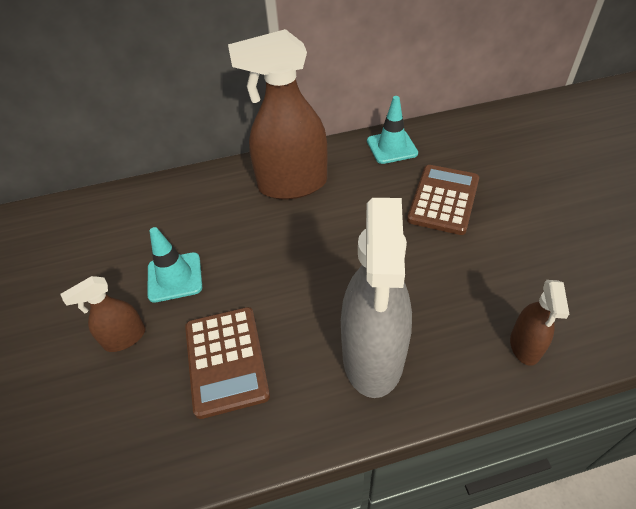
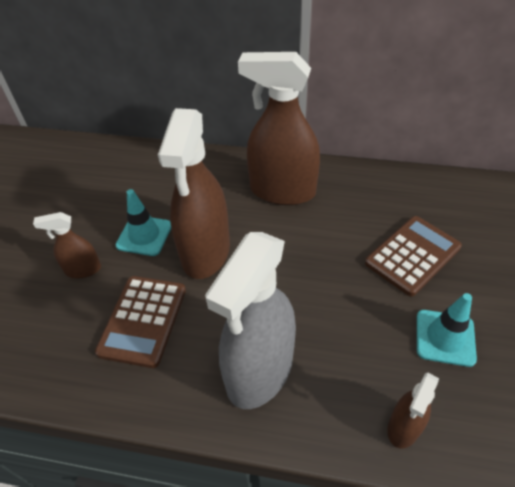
camera: 25 degrees right, 0 degrees up
(251, 268) = (205, 252): none -> brown spray bottle
(392, 147) = (393, 187): turquoise traffic cone -> turquoise traffic cone (445, 337)

